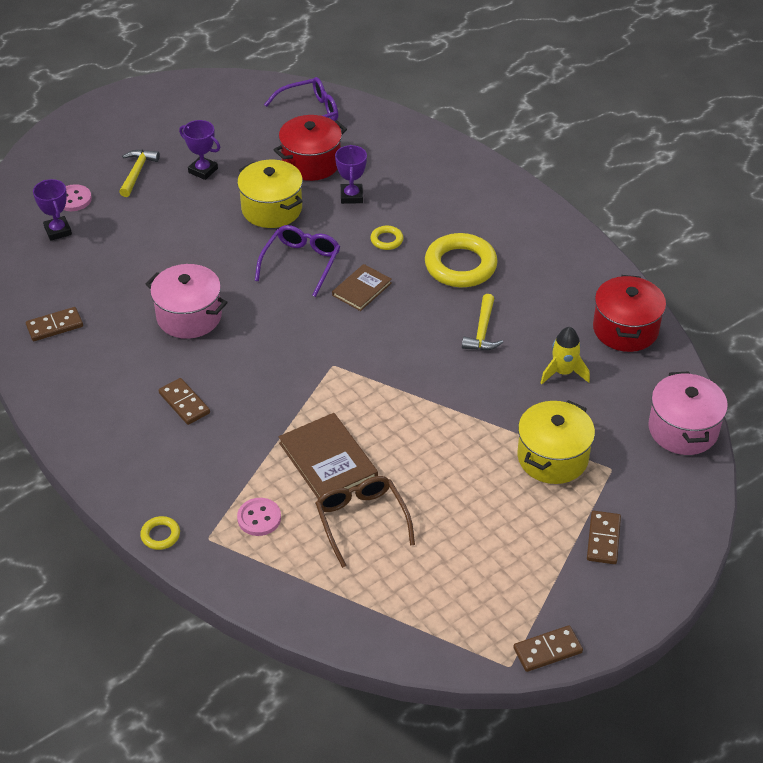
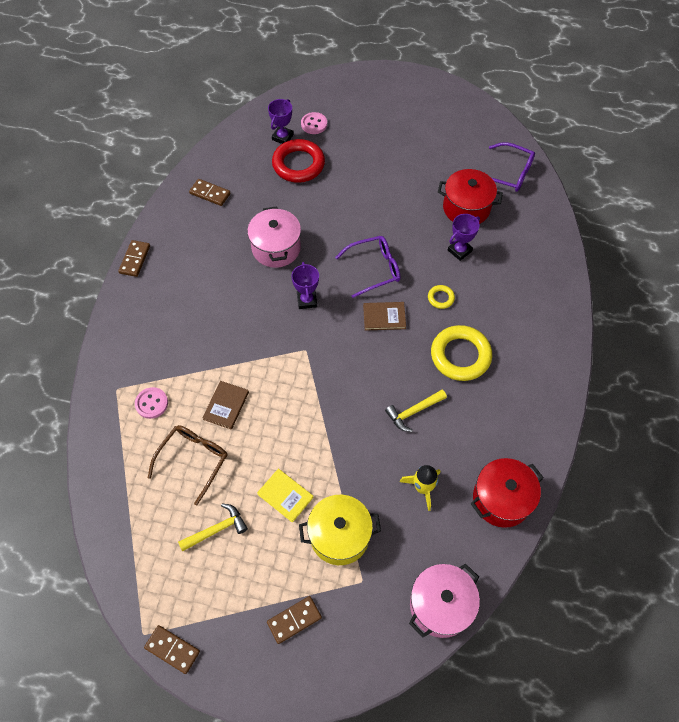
camera: 50 degrees right, 15 degrees up
(108, 240) = (298, 164): none -> red ring
(137, 172) = (366, 134): yellow hammer -> yellow hammer (217, 529)
(160, 535) = (100, 364): yellow ring -> none
(184, 403) = (207, 298): brown domino -> brown domino (135, 259)
(203, 170) = (401, 162): purple trophy -> purple trophy (307, 300)
(272, 209) = (405, 219): yellow pot -> none
(328, 460) = (226, 406): brown book -> brown book, size x0.63
(473, 472) = (285, 496): none -> yellow book

